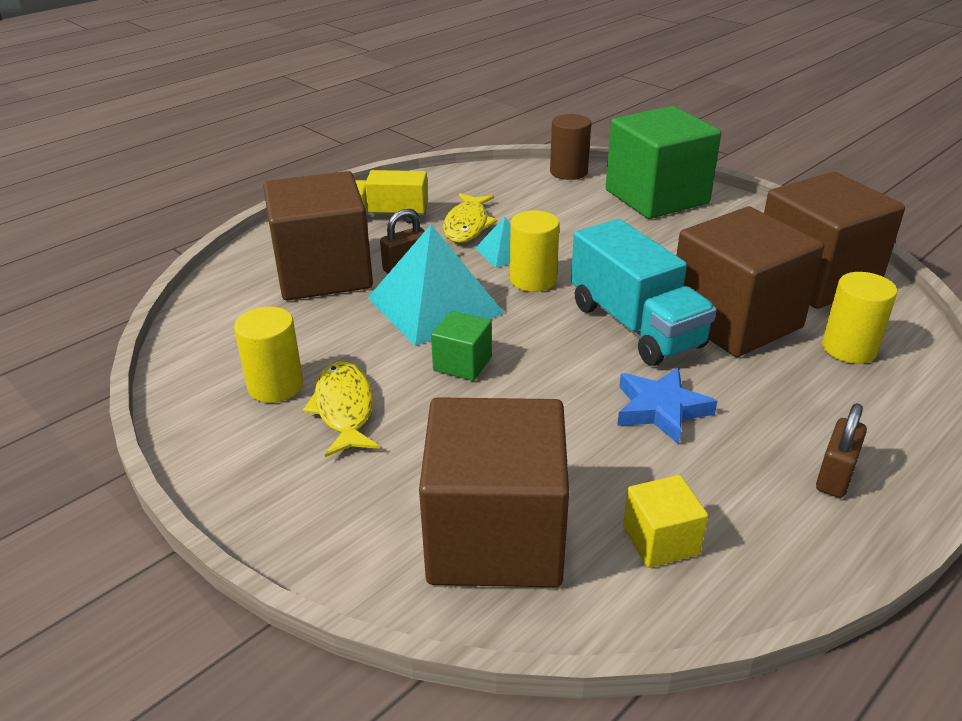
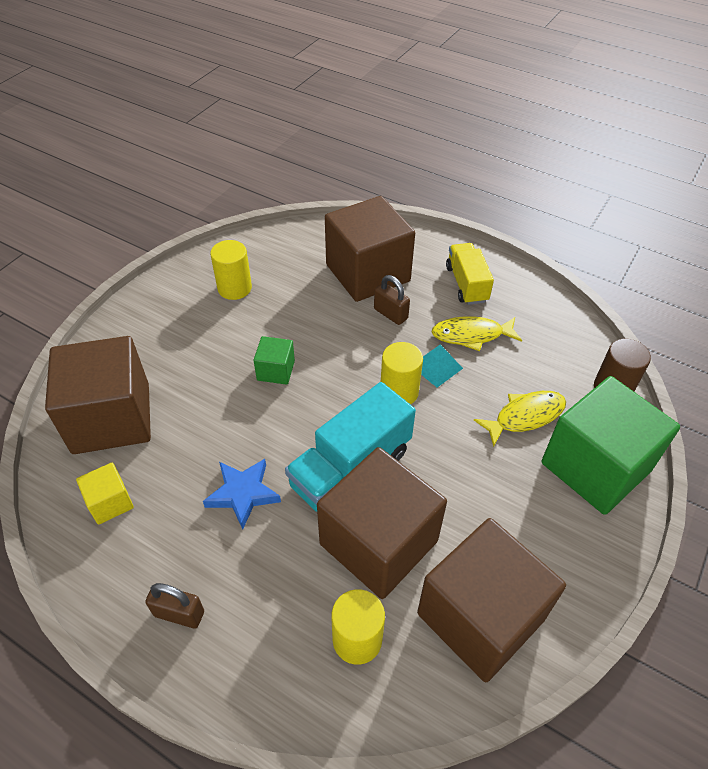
camera: 75 degrees right, 15 degrees up
(344, 409) = (217, 324): yellow fish -> yellow fish (525, 416)
(435, 305) = (344, 341): turquoise pyramid -> none

